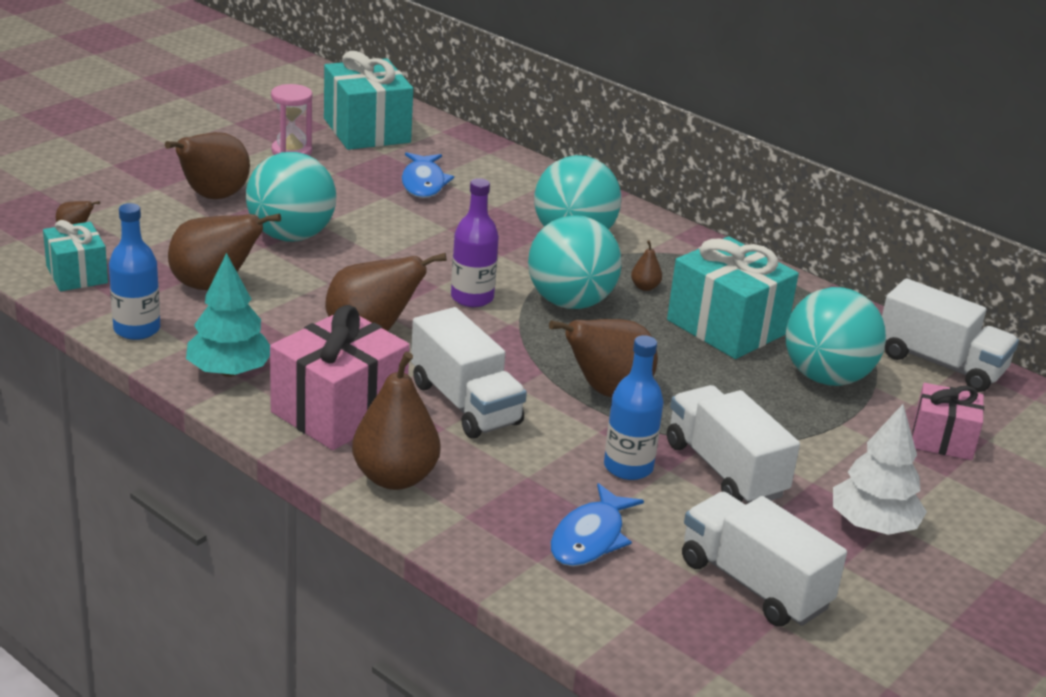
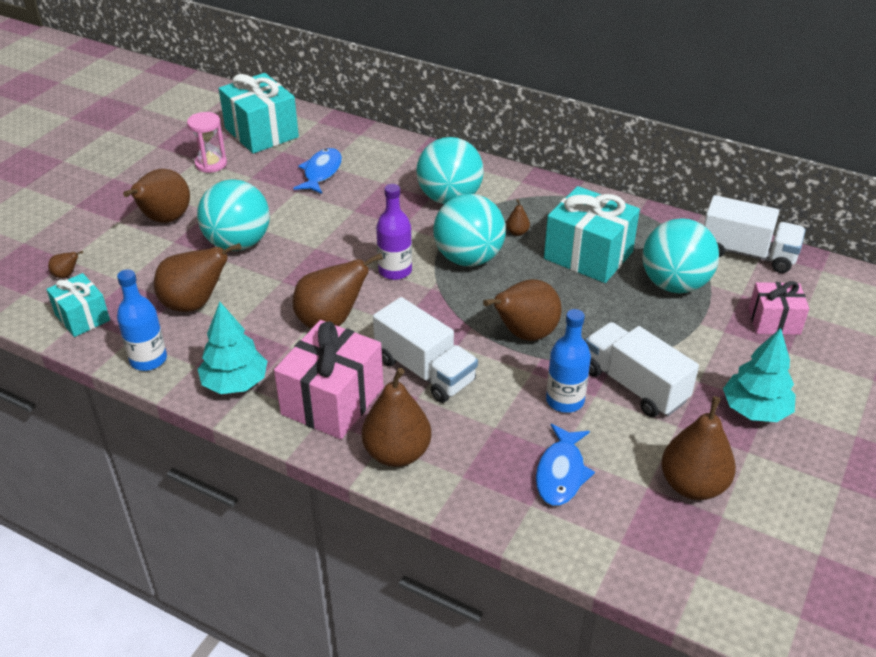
camera: 10 degrees left, 10 degrees up
(423, 183) = (321, 172): blue fish -> blue fish turned 150 degrees counterclockwise
(754, 584) = (693, 485): white truck -> brown pear
(872, 525) = (755, 410): white tree -> turquoise tree

